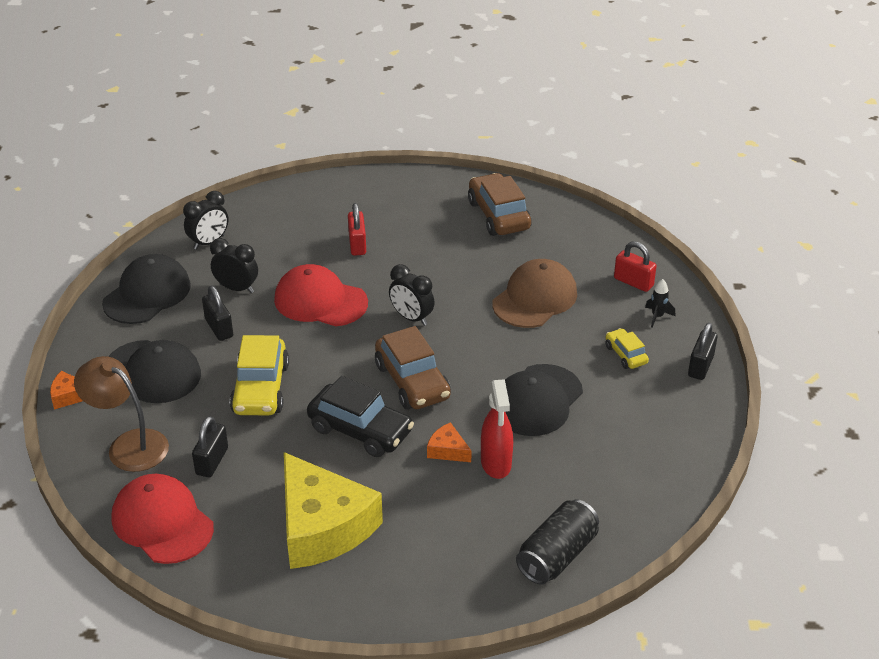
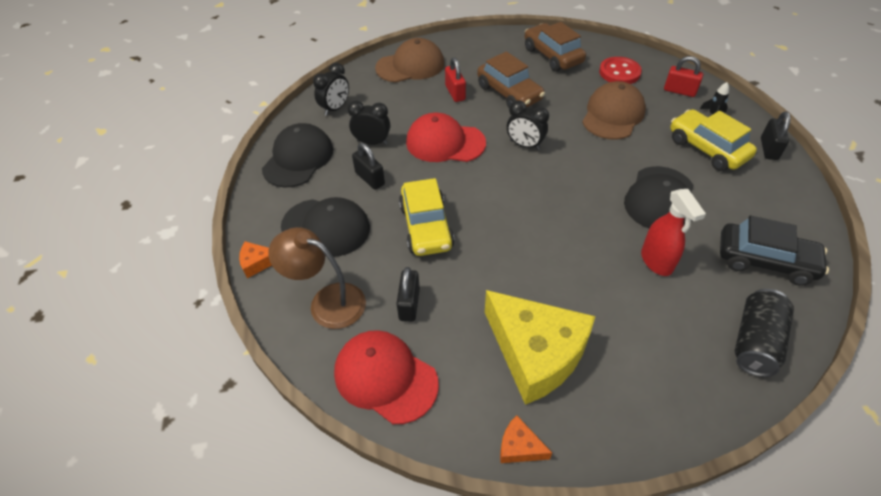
camera: 10 degrees left, 10 degrees up
(317, 203) = (410, 66): none -> brown cap
(360, 430) = (527, 250): black car -> black car (765, 261)
(412, 381) = (551, 199): brown car -> brown car (509, 93)
(447, 450) = (610, 256): orange cheese -> orange cheese (519, 447)
(571, 248) = (619, 72): none -> red button
(625, 354) = (707, 149): yellow car -> yellow car, size x1.89

